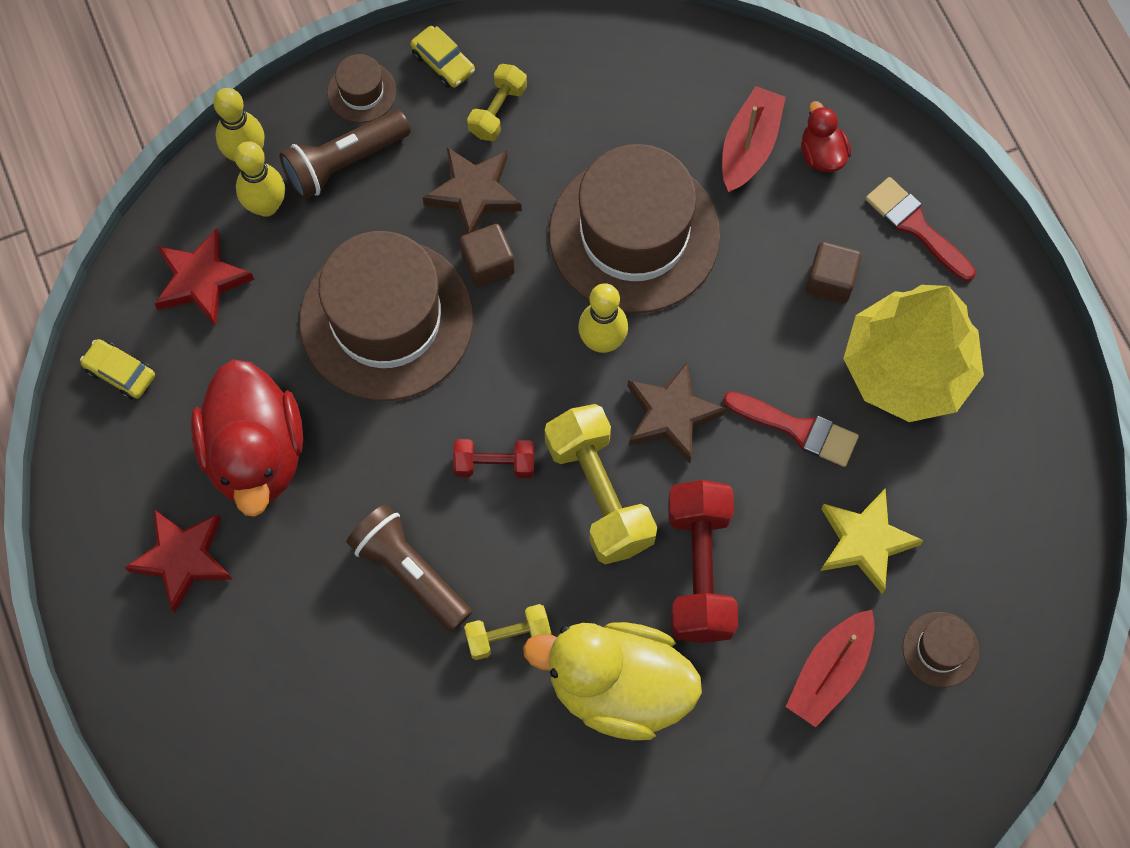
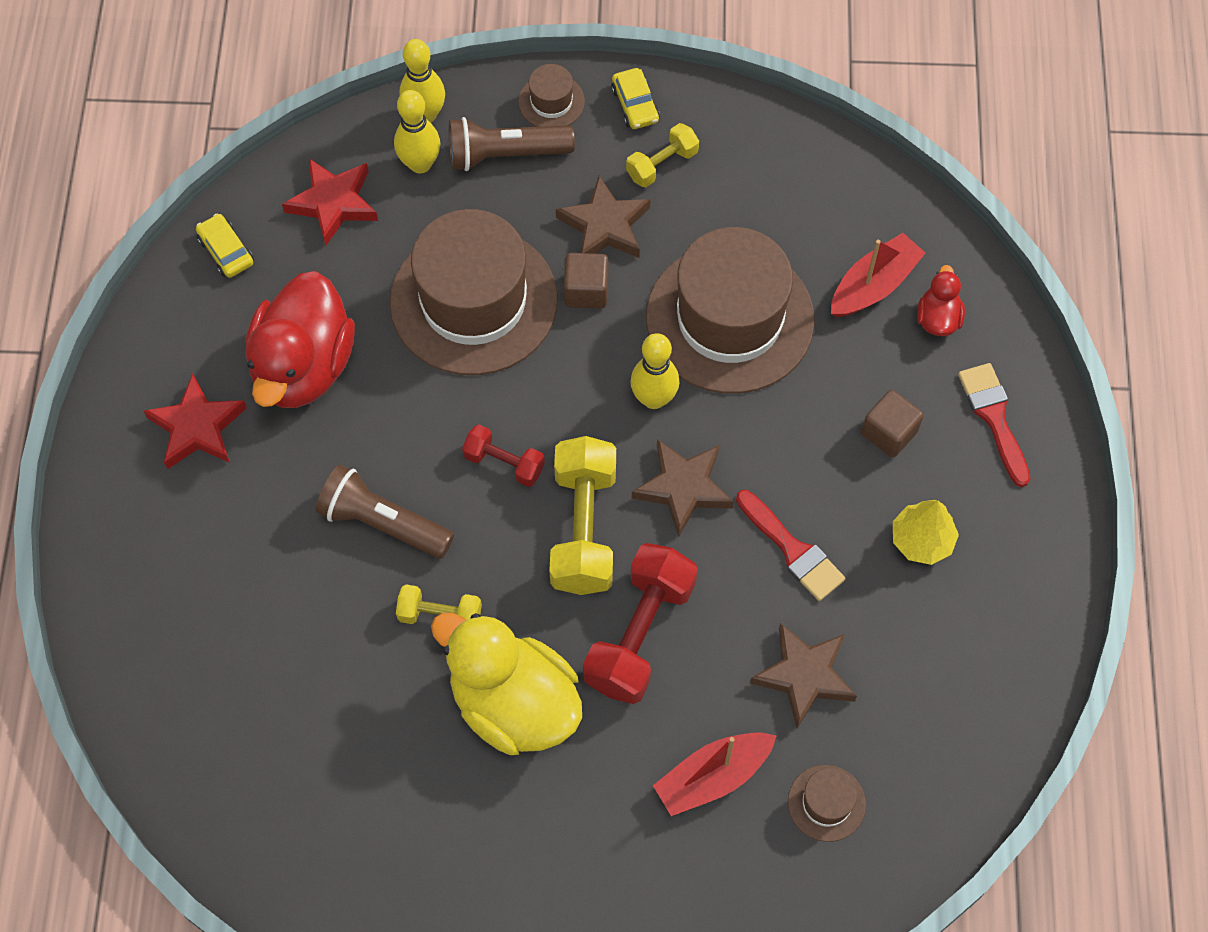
camera: 25 degrees right, 5 degrees down
(409, 572) = (382, 523): brown flashlight -> brown flashlight turned 45 degrees counterclockwise
(865, 542) = (804, 676): yellow star -> brown star
(907, 369) = (921, 540): yellow tree -> yellow tree, size x0.48

